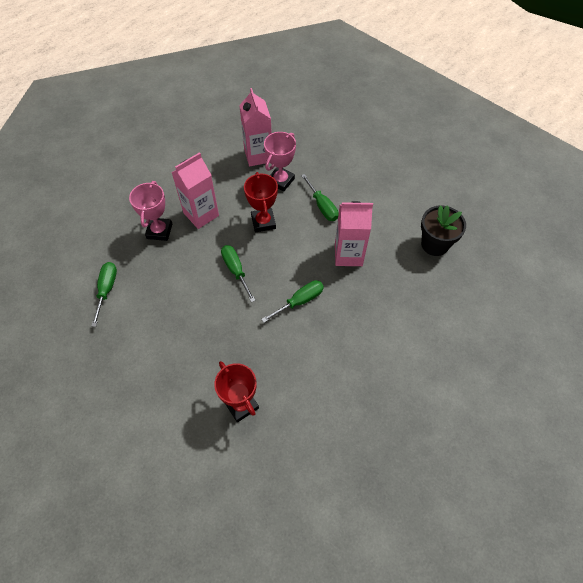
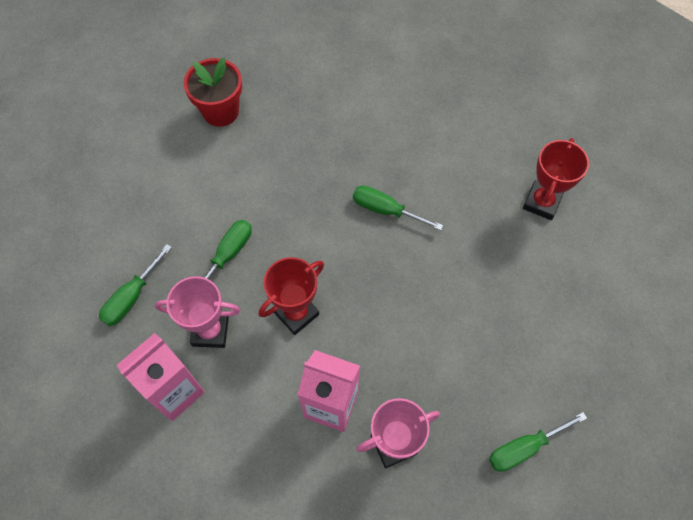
camera: 120 degrees left, 5 degrees up
(236, 270) = (390, 303): green screwdriver -> green screwdriver (132, 297)
(348, 255) = (289, 191): pink carton -> none
(434, 244) = (220, 111): black flower pot -> red flower pot

